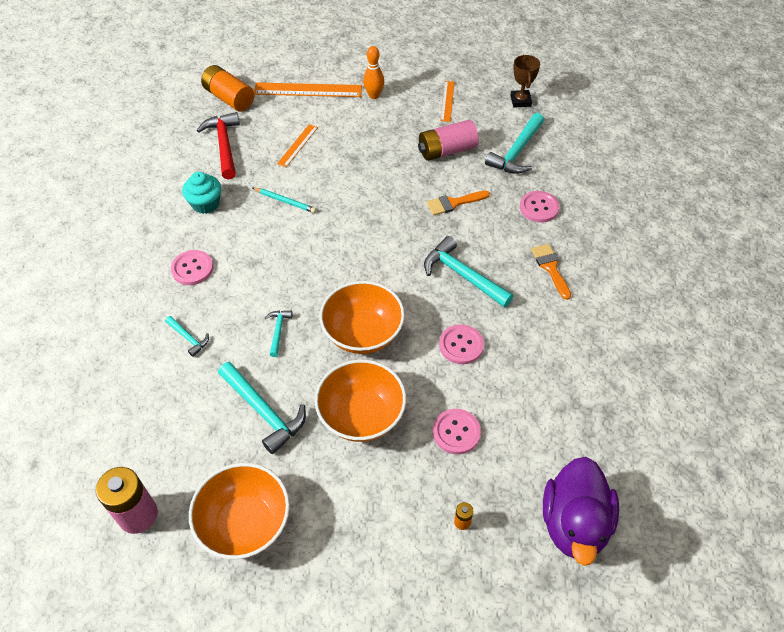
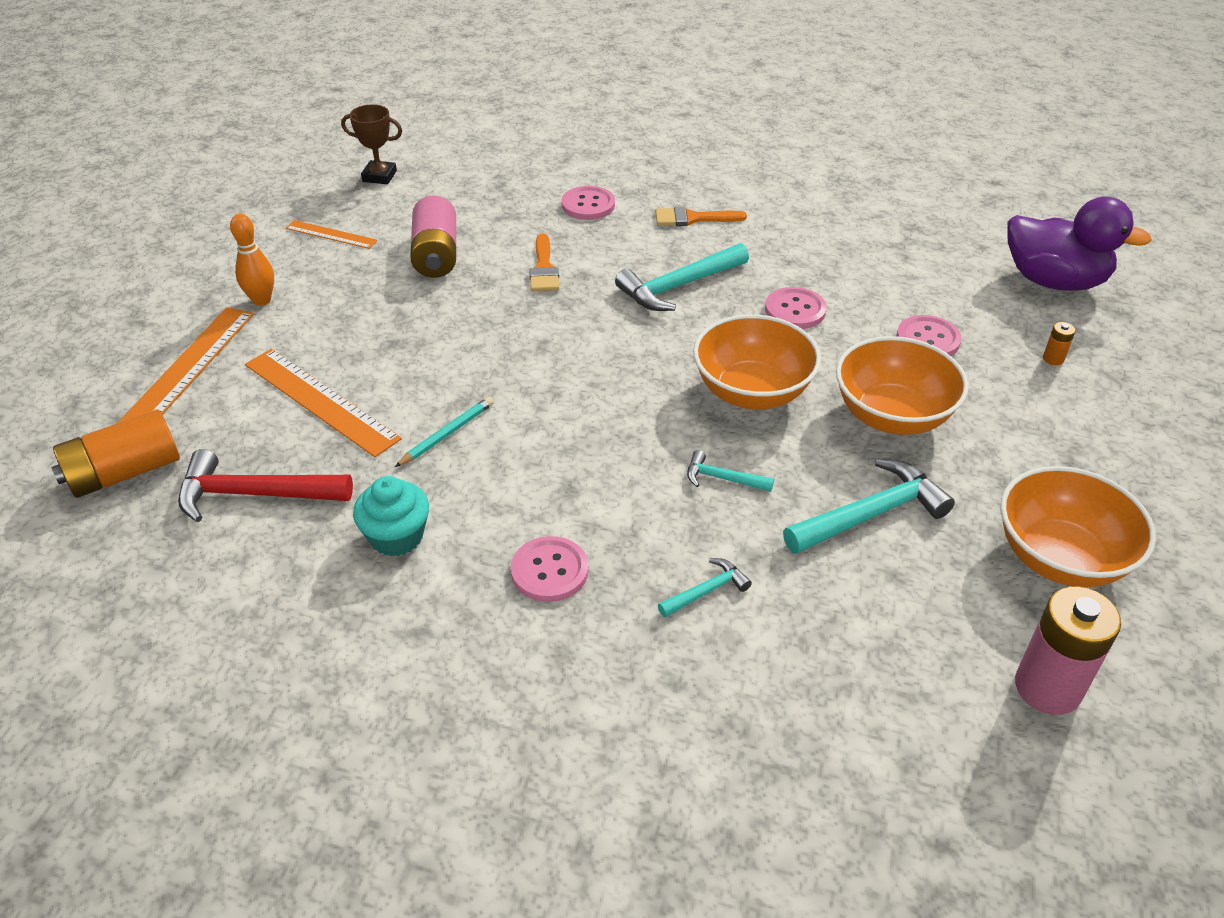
camera: 75 degrees left, 10 degrees down
(298, 145) = (321, 401): orange ruler -> orange ruler, size x1.78
(516, 152) = (476, 200): turquoise hammer -> none

